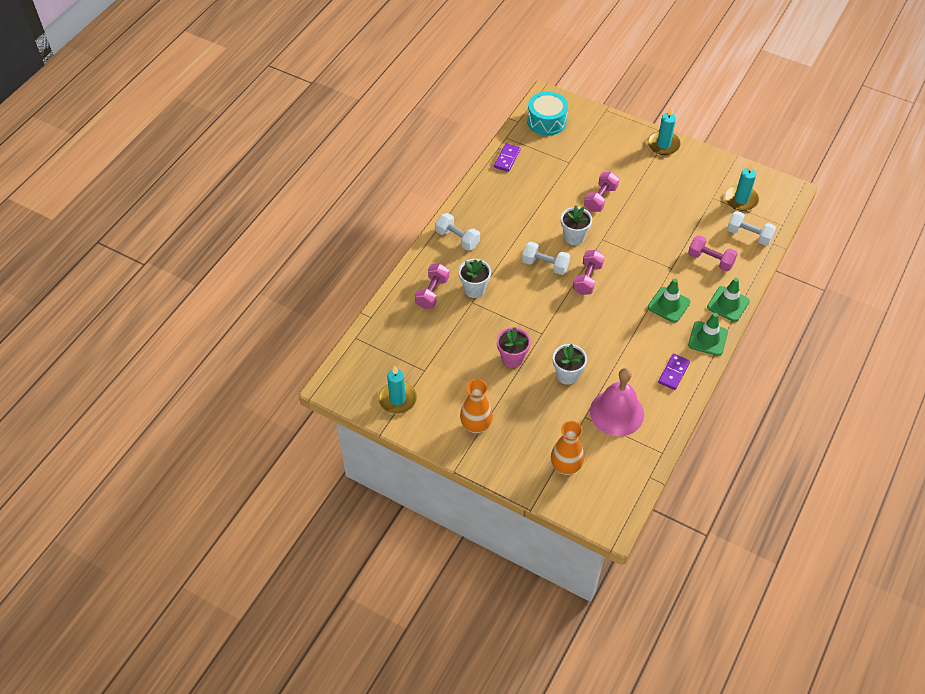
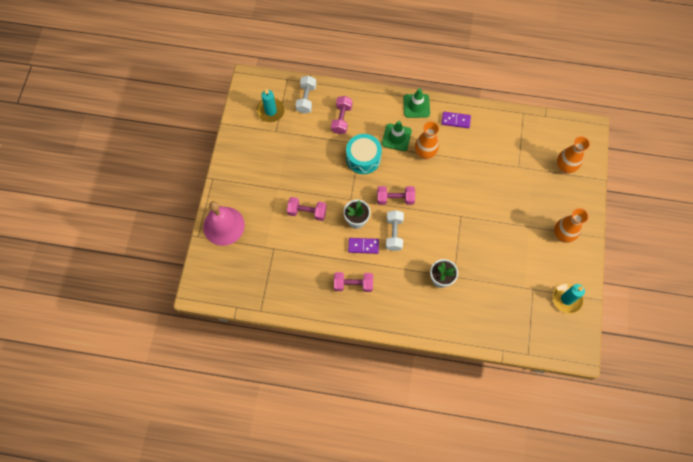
camera: 110 degrees left, 15 degrees up
(432, 292) = (458, 310): pink dumbbell -> pink dumbbell (353, 284)
(457, 238) = (394, 311): white dumbbell -> none
(507, 158) = (287, 301): purple domino -> purple domino (363, 246)
(512, 358) = (493, 229): pink flower pot -> none
(546, 121) = (228, 282): turquoise drum -> turquoise drum (363, 158)
(567, 375) = (489, 188): white flower pot -> none
(617, 412) = (505, 147): pink bell -> pink bell (224, 226)
(637, 325) = (425, 153): none -> orange vase
(663, 145) = (227, 180): turquoise candle -> none
(728, 304) = (379, 99): green traffic cone -> none

